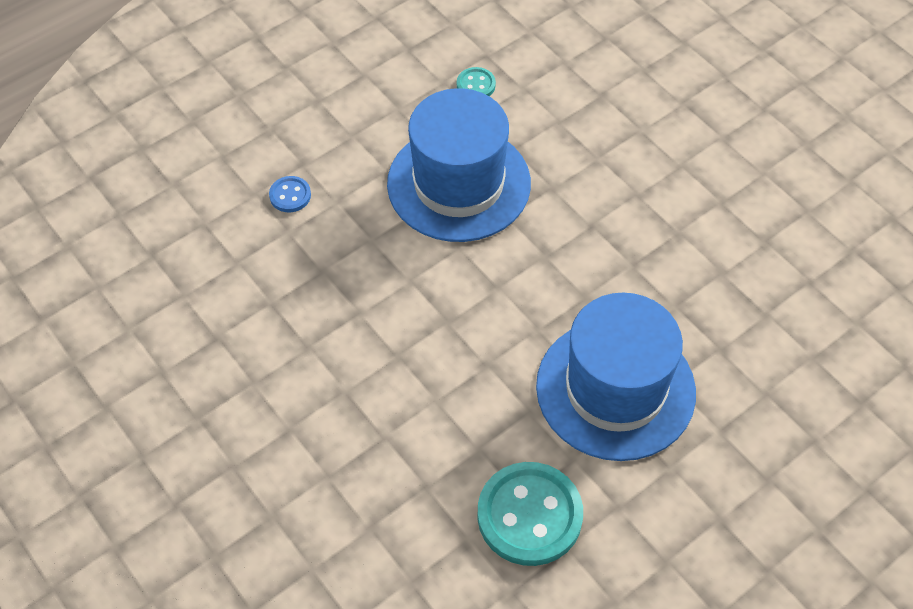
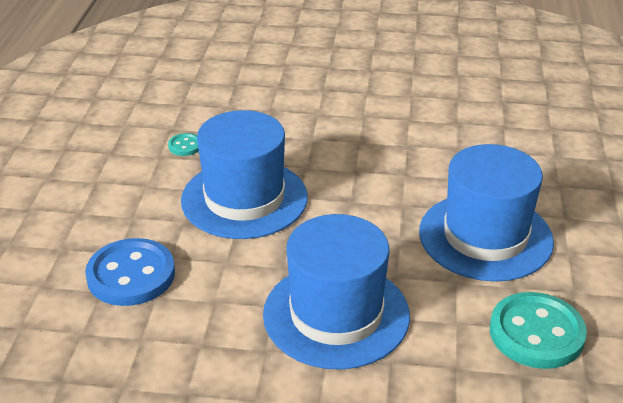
camera: 45 degrees left, 20 degrees down
(290, 195) = (131, 275): blue button -> blue button, size x2.18
(395, 360) = (336, 314): none -> blue hat

